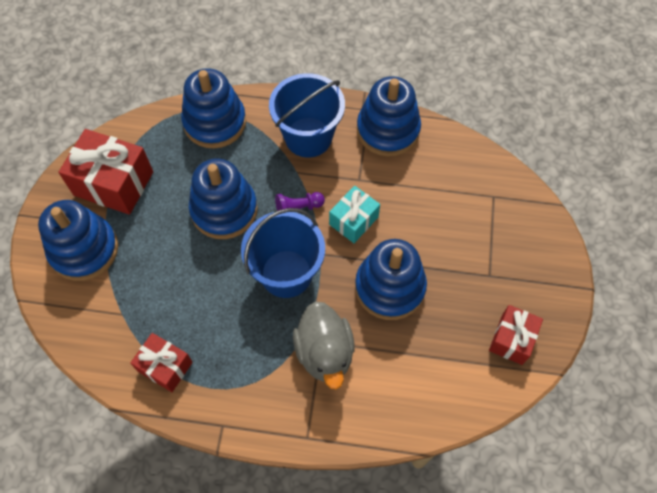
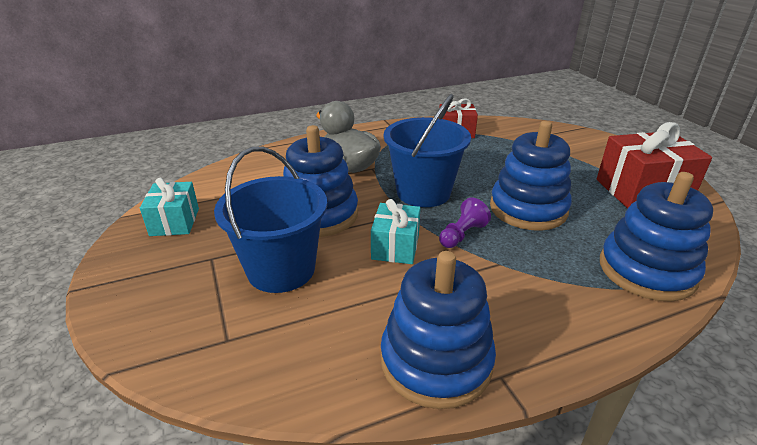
camera: 150 degrees right, 30 degrees down
(84, 250) = (592, 154): blue stacking toy -> none
(308, 137) = (529, 303): blue bucket -> blue bucket (281, 269)
(512, 339) = (174, 222): red gift -> turquoise gift

